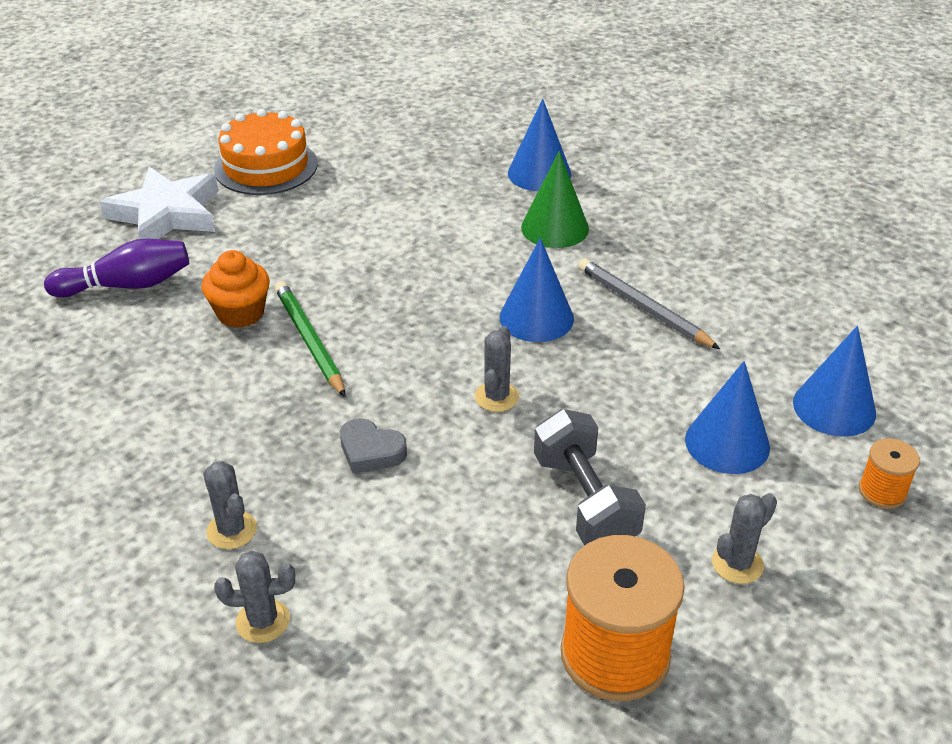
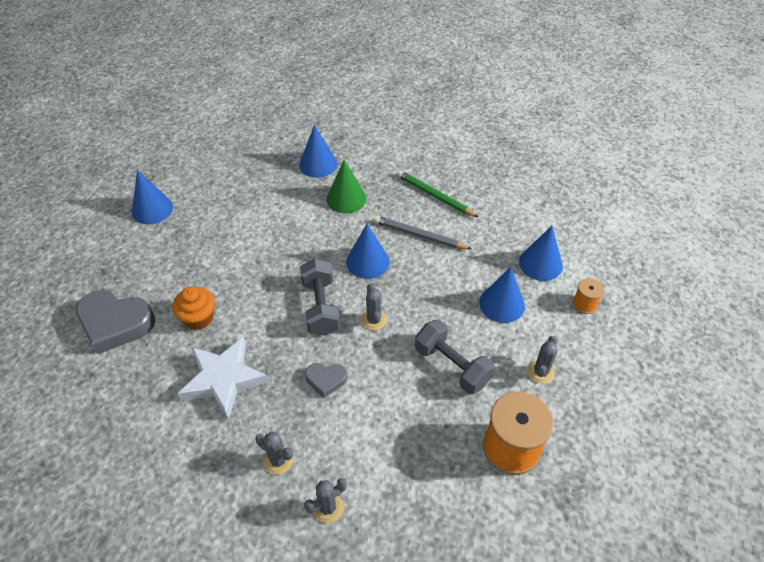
camera: 25 degrees left, 10 degrees up
(127, 285) = (115, 324): purple bowling pin -> grey heart
(166, 214) = (109, 264): white star -> white star (223, 379)
(266, 166) = (152, 209): orange cake -> blue cone
(309, 341) = (250, 322): green pencil -> green pencil (435, 196)
(425, 354) = (321, 307): none -> grey dumbbell

